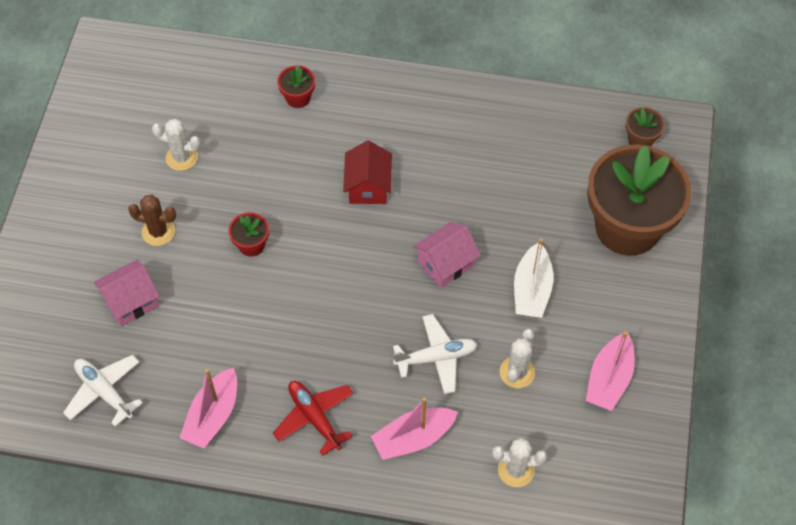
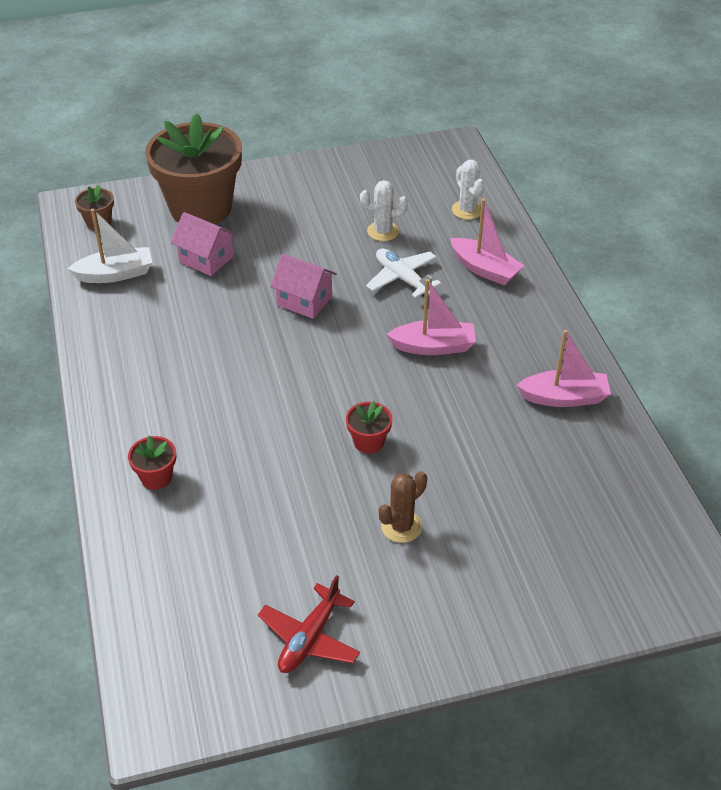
camera: 115 degrees left, 15 degrees down
(104, 392) = (606, 487): white plane -> none
(131, 302) = (498, 511): pink house -> pink house (206, 259)
(158, 232) = (401, 526): brown cactus -> brown cactus turned 60 degrees clockwise
(181, 157) = (293, 549): white cactus -> none
(314, 418) = (513, 331): red plane -> red plane (309, 638)
(368, 186) = (247, 380): red house -> none
(531, 290) = (298, 244): white boat -> white boat (115, 274)
(609, 379) = (354, 185): pink boat -> pink boat (433, 346)

